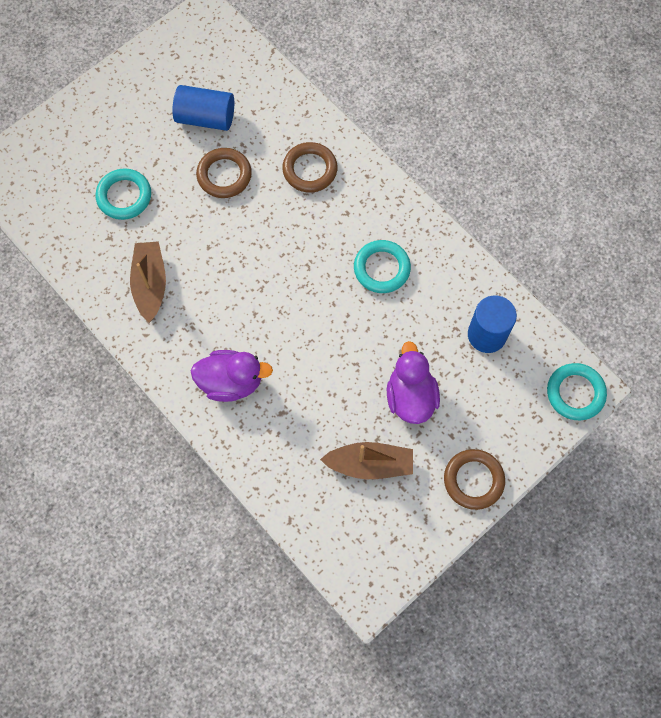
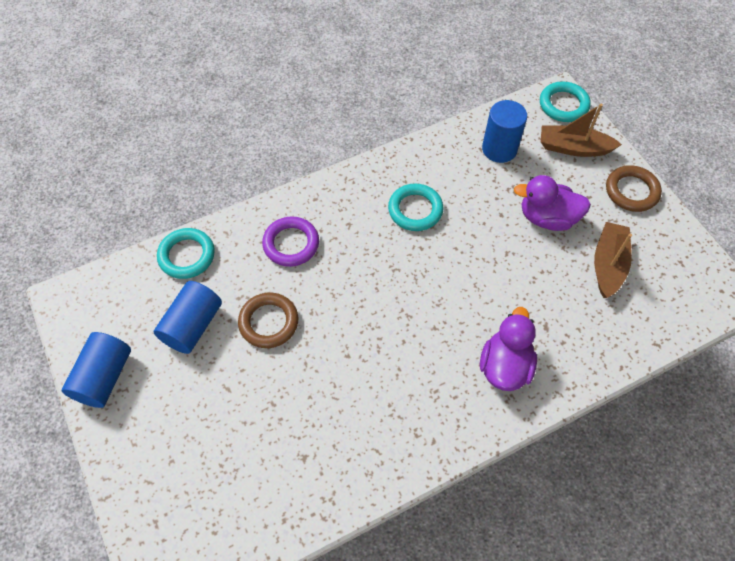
camera: 75 degrees left, 10 degrees down
(124, 196) = (257, 430): turquoise ring -> turquoise ring (187, 256)
(143, 70) = (104, 377): none -> blue cylinder
(150, 284) = (375, 424): brown boat -> brown boat (573, 148)
(310, 170) = (291, 244): brown ring -> purple ring

